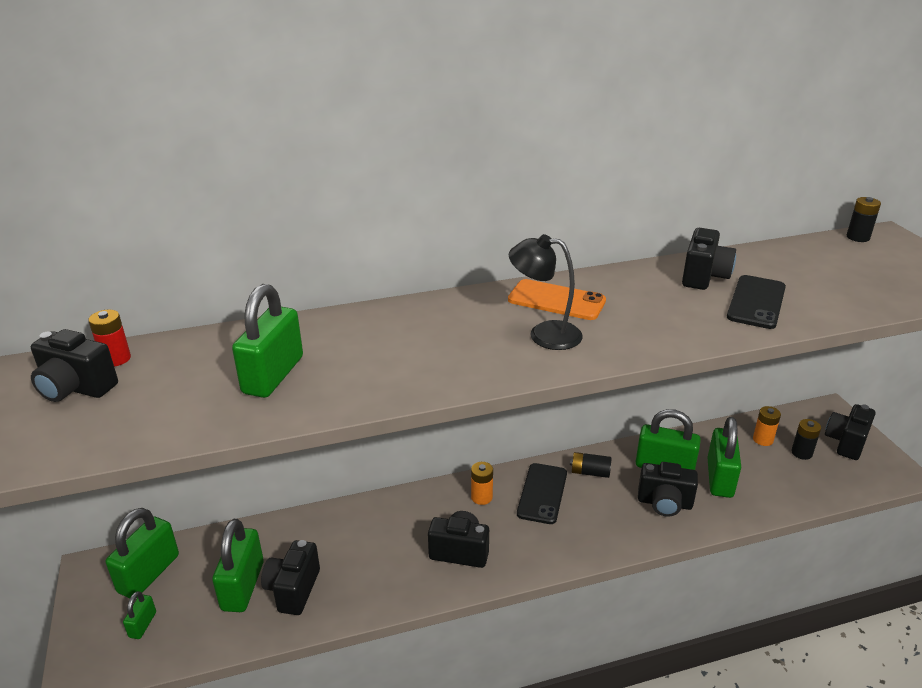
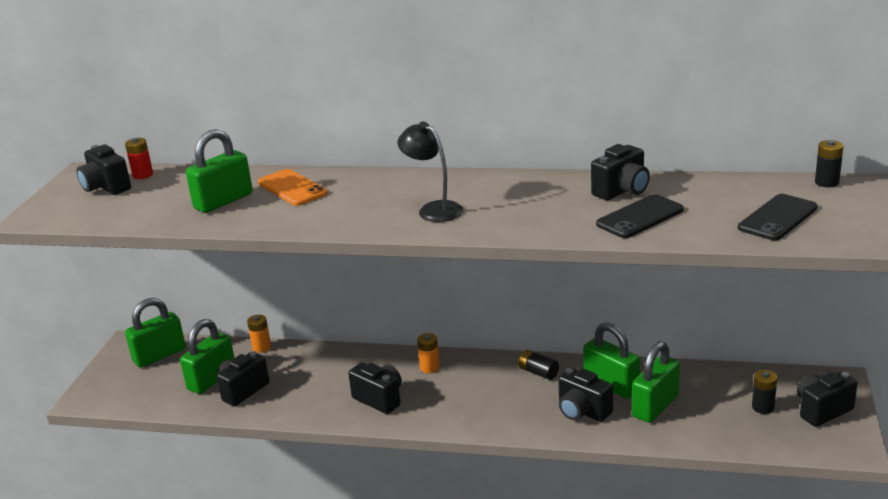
camera: 30 degrees right, 5 degrees down
(142, 625) = (135, 384): green padlock -> none
(542, 493) = (482, 377): black phone -> black phone (778, 218)
(556, 300) = (473, 188): orange phone -> orange phone (292, 188)
(763, 439) = (734, 387): orange battery -> orange battery (261, 347)

